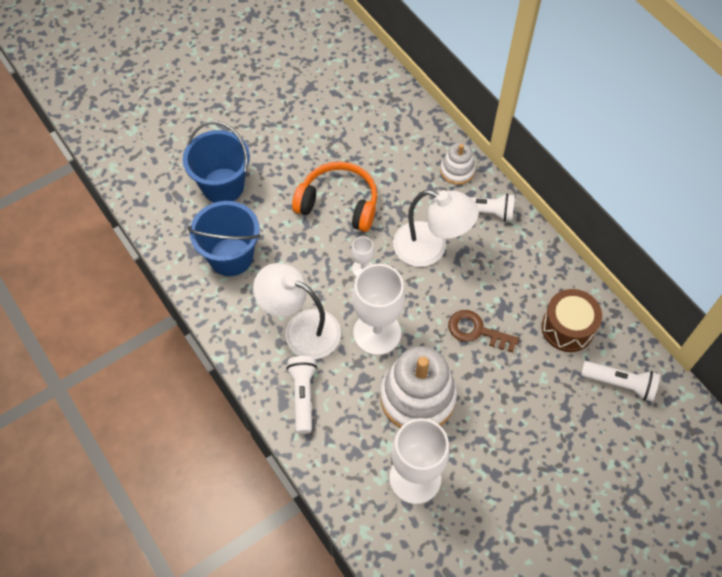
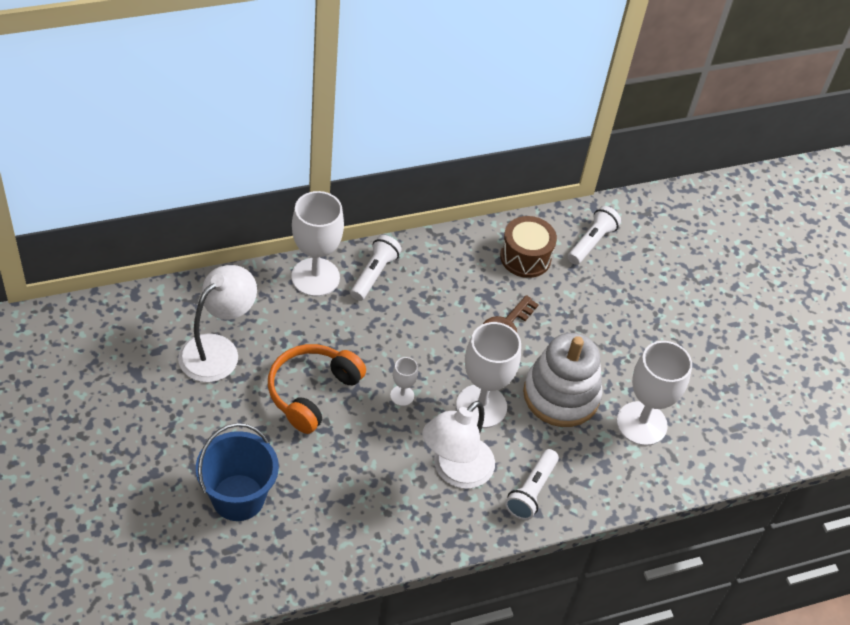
camera: 80 degrees left, 10 degrees down
(231, 256) = (339, 514): blue bucket -> none
(303, 396) = (531, 491): white flashlight -> white flashlight turned 75 degrees counterclockwise
(430, 248) = (400, 330): white lamp -> white lamp (218, 350)
(457, 170) = (315, 277): white stacking toy -> white goblet

